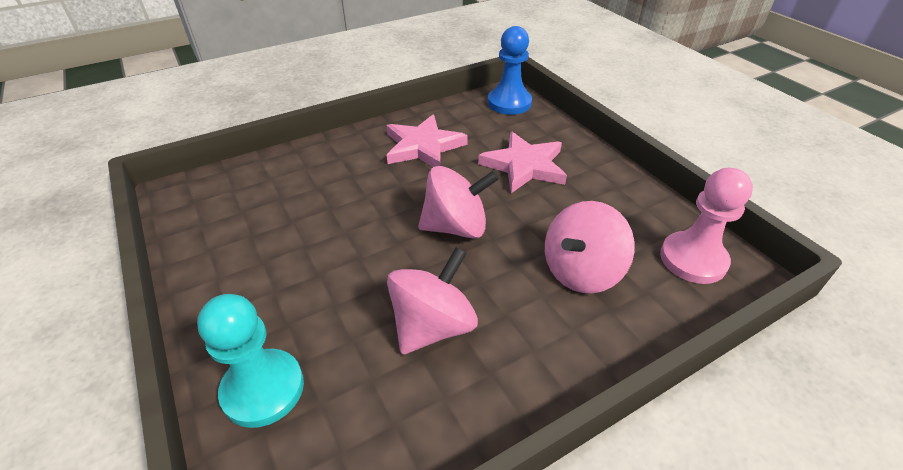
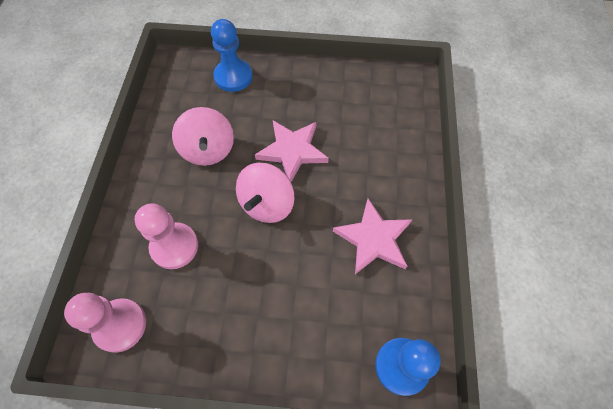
camera: 125 degrees right, 20 degrees up
(263, 389) = (233, 77): turquoise pawn -> blue pawn
(524, 166) = (295, 297): pink star -> pink star (292, 151)
(581, 271) = (174, 246): pink spinning top -> pink pawn

